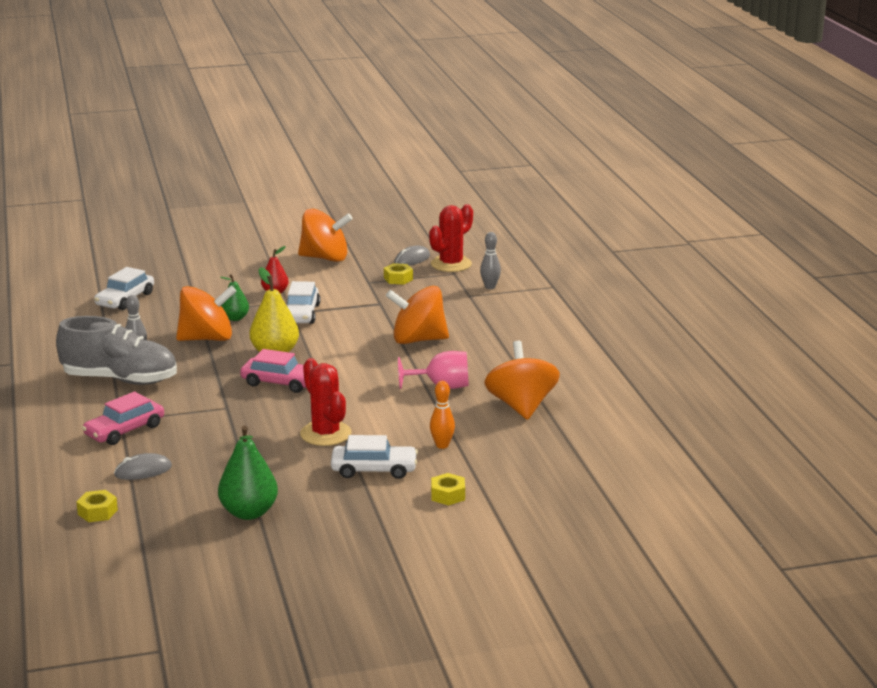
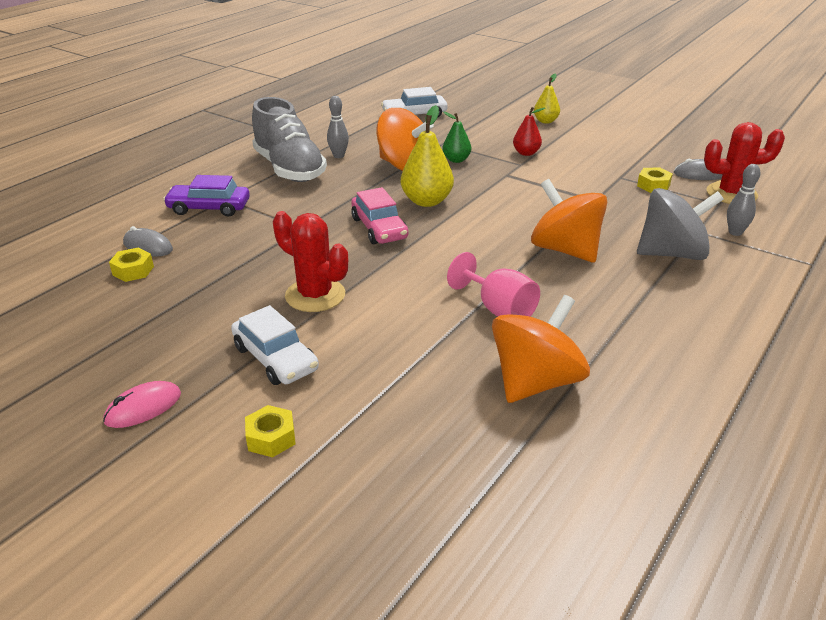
camera: 50 degrees right, 10 degrees up
(97, 512) = (57, 261): yellow nut -> yellow nut (133, 271)
(124, 430) = (209, 208): pink car -> purple car
(241, 263) = (545, 121): none -> yellow pear
(249, 512) = (117, 332): green pear -> none
(301, 314) = (511, 179): white car -> none
(325, 258) = (620, 143): orange spinning top -> none
(325, 434) = (315, 295): red cactus -> red cactus turned 75 degrees counterclockwise
(355, 525) = (143, 408): none -> pink mouse
(442, 445) = (377, 374): orange bowling pin -> none
(477, 314) = (672, 253): none -> grey spinning top

